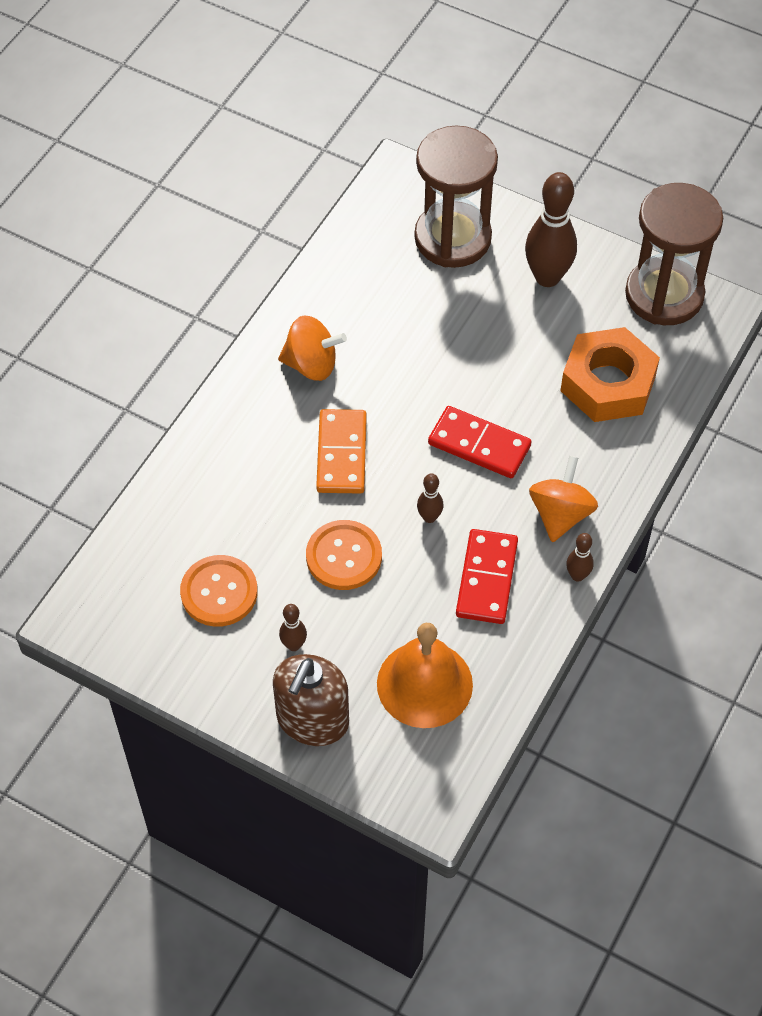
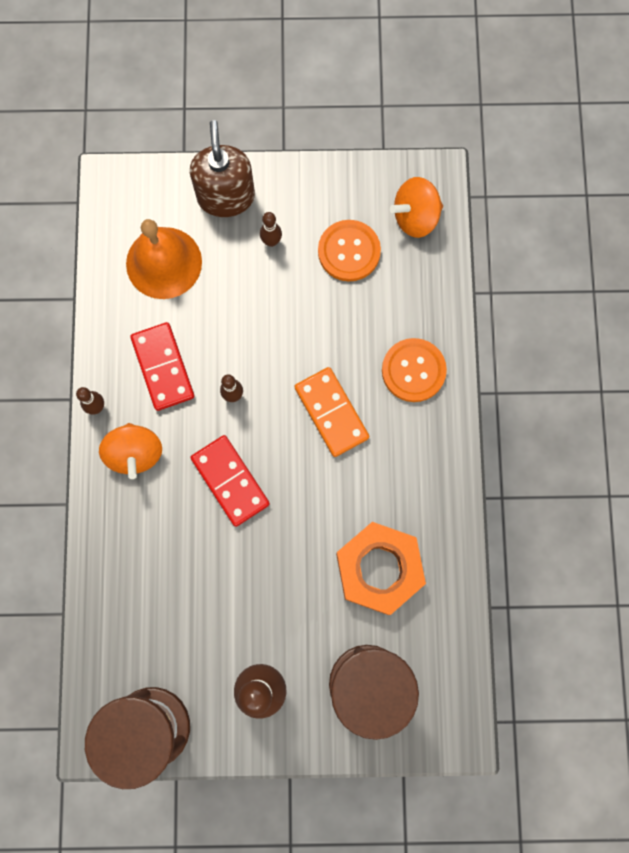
camera: 150 degrees right, 20 degrees up
(312, 364) = (405, 482): orange spinning top -> orange spinning top (415, 217)
(344, 556) = (277, 328): orange button -> orange button (413, 370)
(479, 445) = (230, 481): red domino -> red domino turned 60 degrees clockwise
(608, 383) = (156, 601): orange nut -> orange nut (379, 569)

